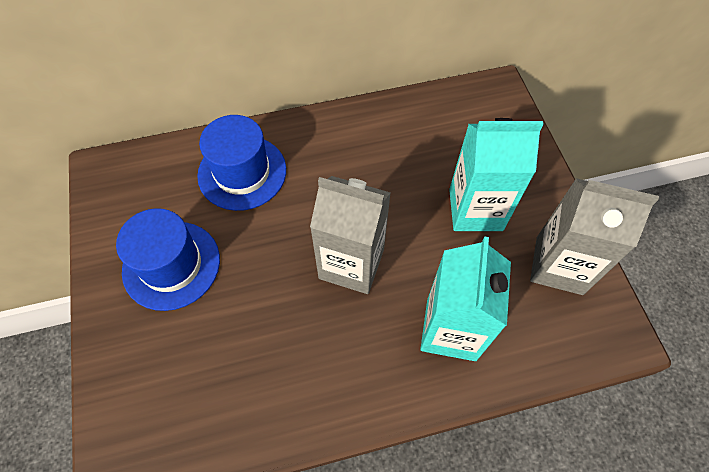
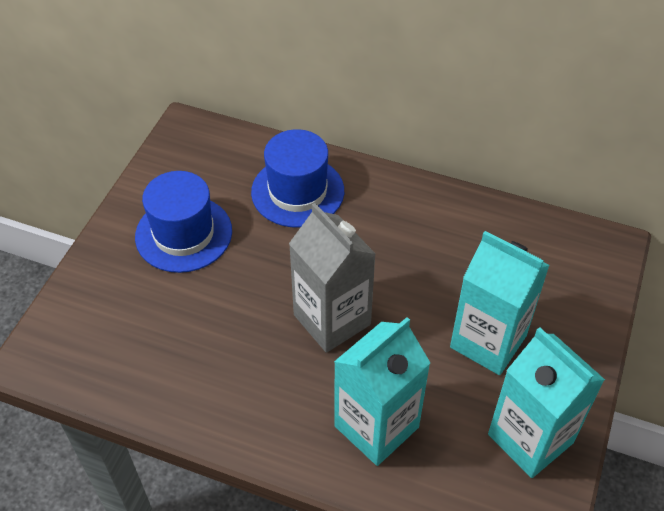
camera: 35 degrees right, 10 degrees down
(559, 265) = (530, 438): grey carton -> turquoise carton

